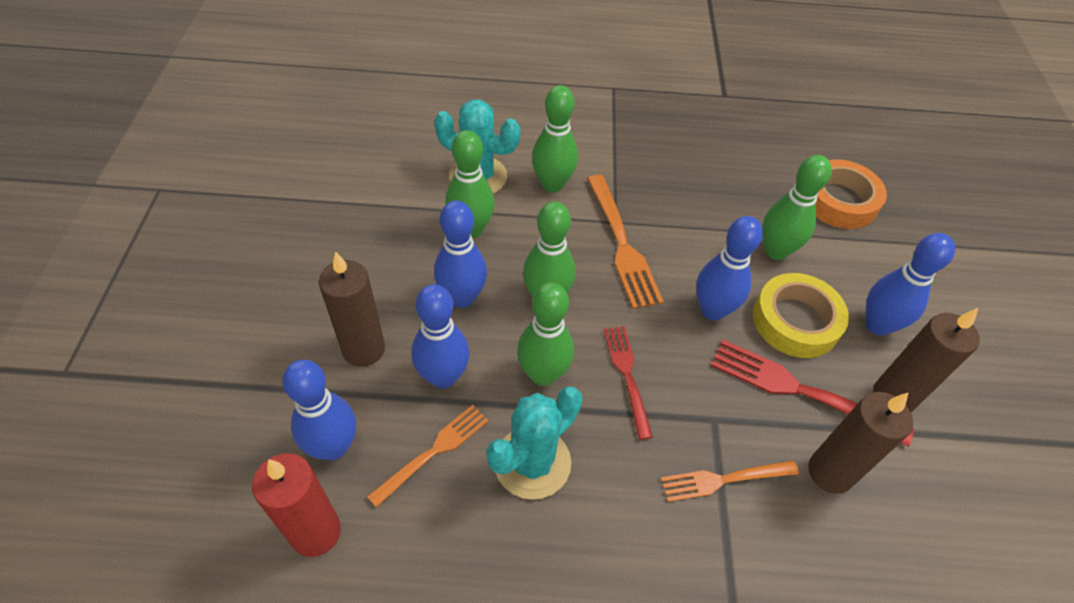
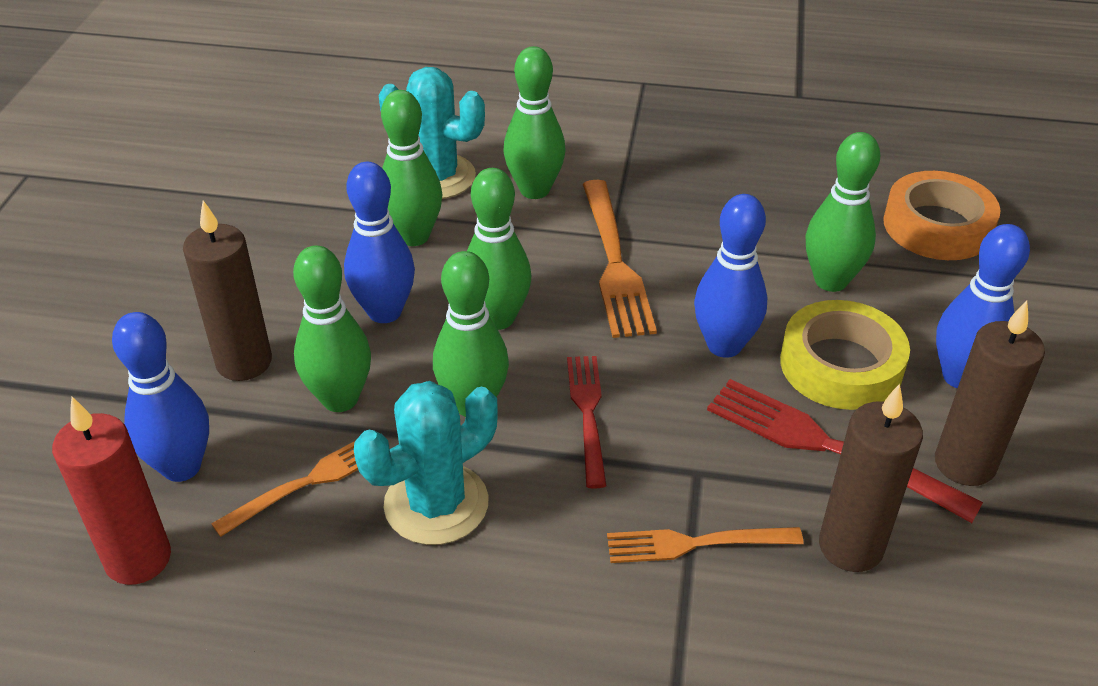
camera: 10 degrees right, 10 degrees down
(443, 376) = (340, 399): blue bowling pin -> green bowling pin

